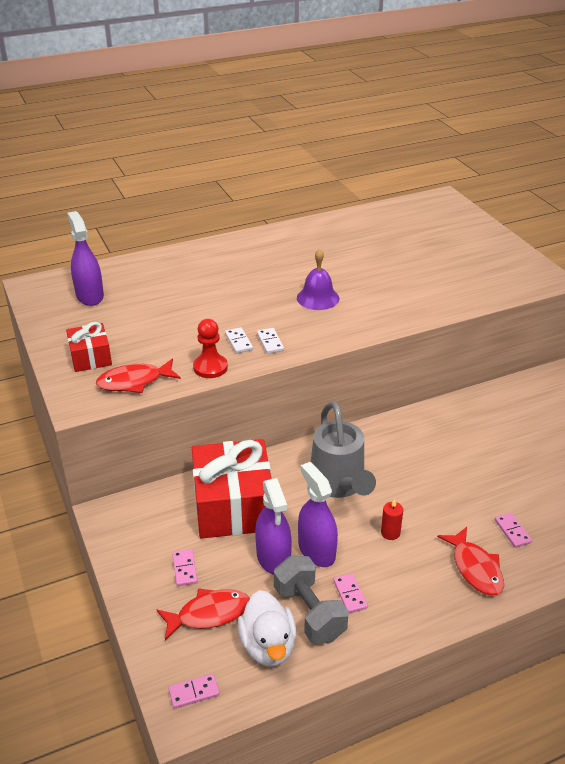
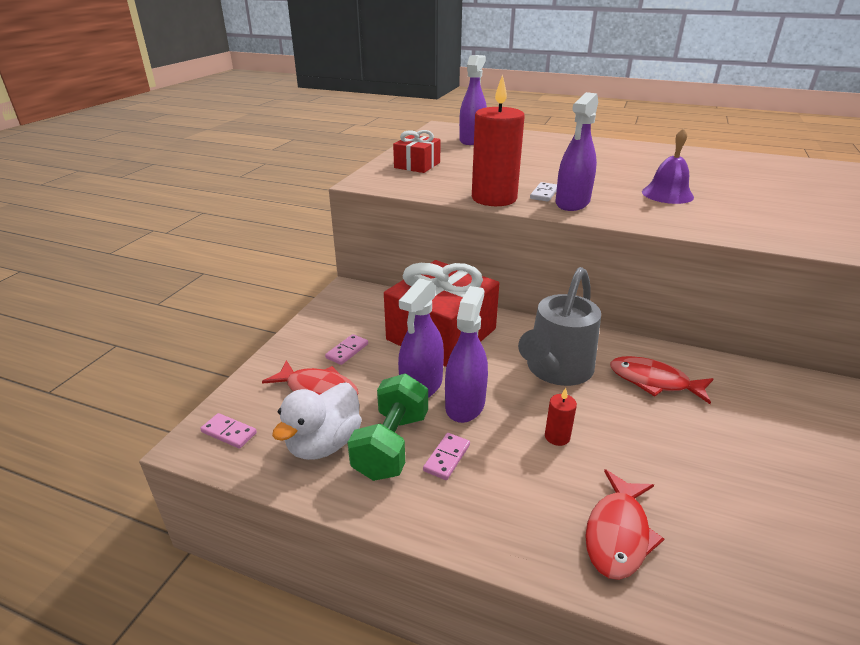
camera: 45 degrees right, 5 degrees down
(134, 382) = (423, 185): red fish -> red fish (653, 382)
(210, 367) = (494, 198): red pawn -> red candle
(270, 342) = (572, 203): white domino -> purple spray bottle
(309, 613) = (391, 445): grey dumbbell -> green dumbbell
(512, 531) = (719, 533): pink domino -> none

